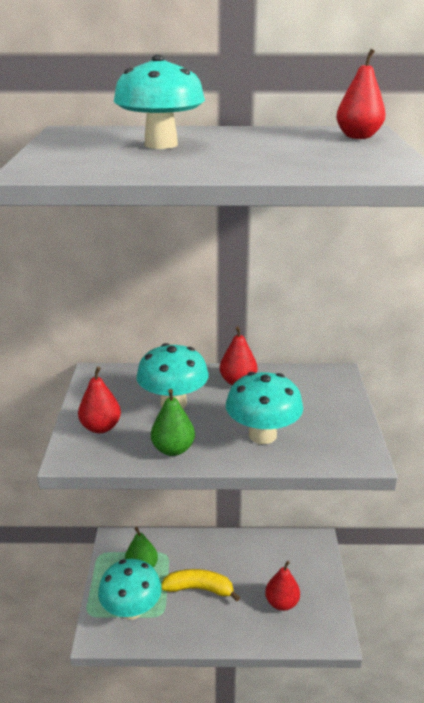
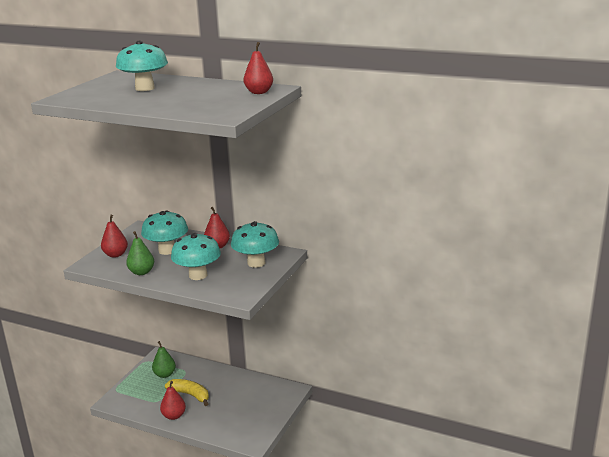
camera: 25 degrees right, 5 degrees down
(131, 609) = (141, 394): turquoise mushroom -> turquoise mushroom (256, 263)
(281, 603) = (235, 416): red pear -> red pear (174, 416)

